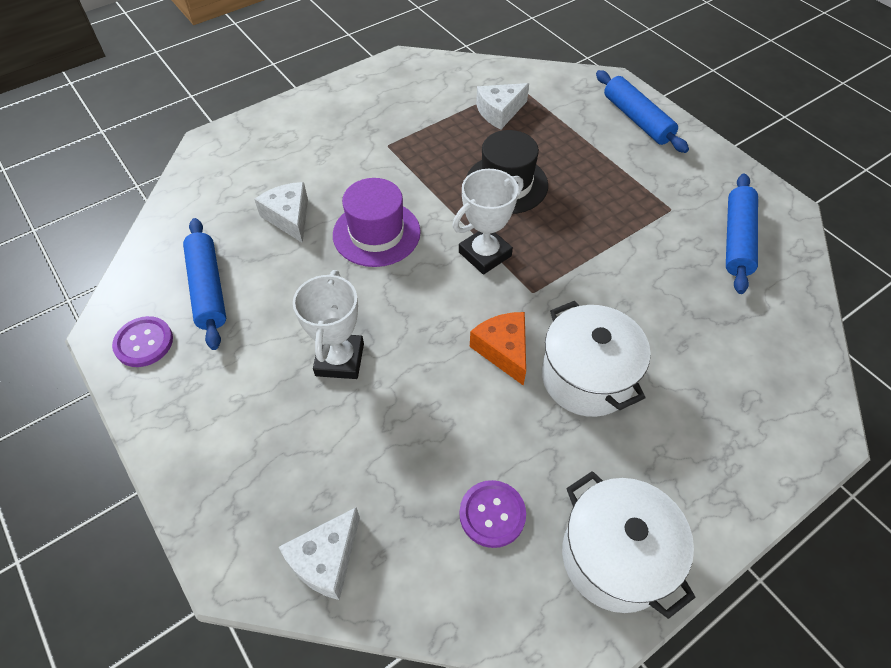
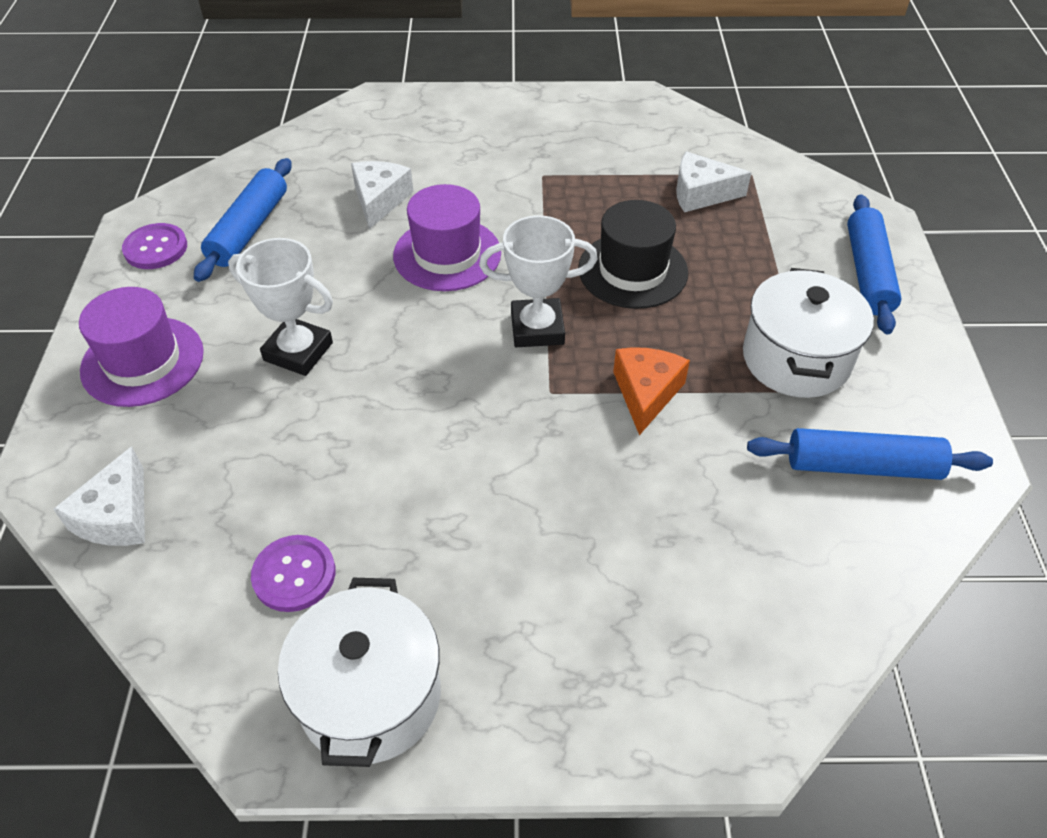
camera: 35 degrees right, 5 degrees down
(225, 435) = (142, 361): none -> purple hat
(326, 560) = (117, 516): white cheese -> white cheese turned 60 degrees counterclockwise
(339, 359) = (298, 351): white trophy -> white trophy turned 75 degrees clockwise
(503, 350) = (461, 431): orange cheese -> orange cheese (646, 393)
(587, 377) = (522, 507): white pot -> white pot (796, 359)
(737, 239) = (862, 466): blue rolling pin -> blue rolling pin turned 45 degrees clockwise

